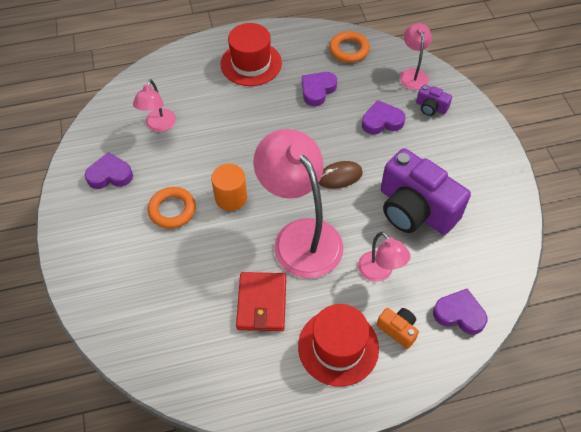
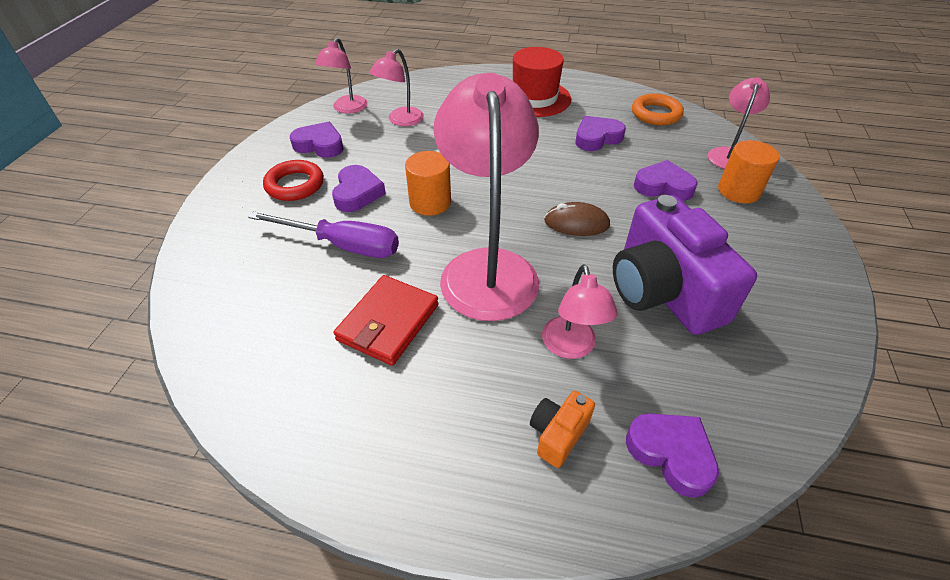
camera: 25 degrees right, 10 degrees down
(105, 128) = (347, 109): none -> pink lamp
(119, 221) = (295, 185): none -> red ring
(172, 210) = (357, 193): orange ring -> purple heart
(193, 259) = (343, 245): none -> purple screwdriver
(338, 347) = (454, 419): red hat -> none
(398, 330) = (558, 434): orange camera -> orange camera turned 120 degrees counterclockwise
(431, 107) = (738, 191): purple camera -> orange cylinder

